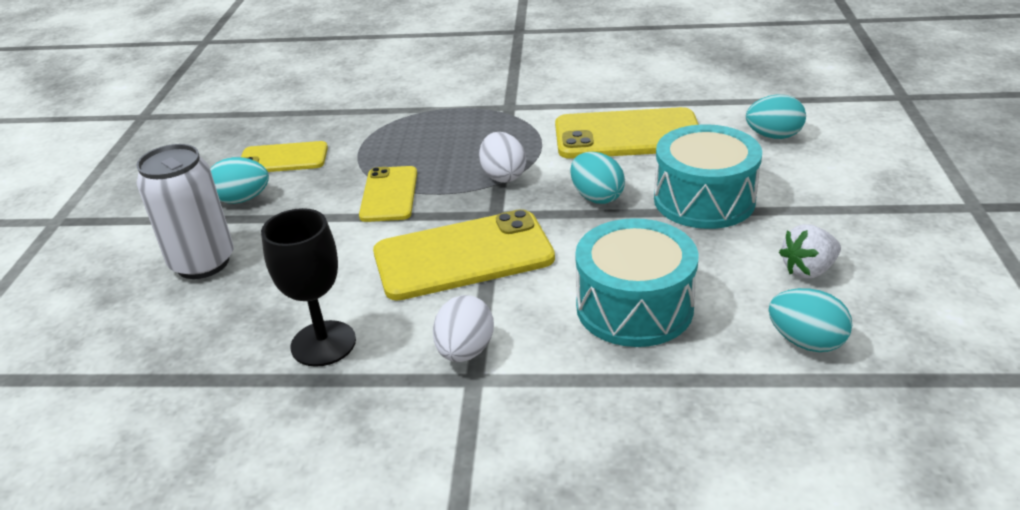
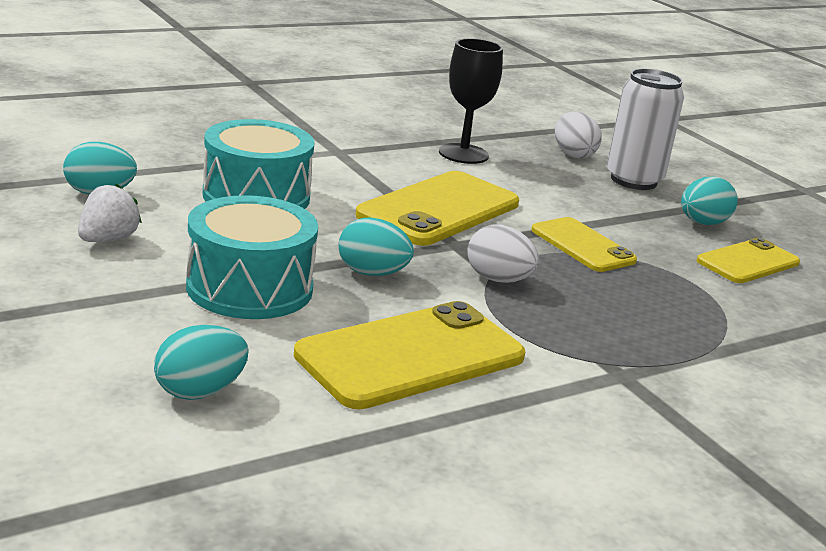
camera: 140 degrees right, 10 degrees down
(465, 351) = (361, 161): white egg -> white egg (573, 154)

